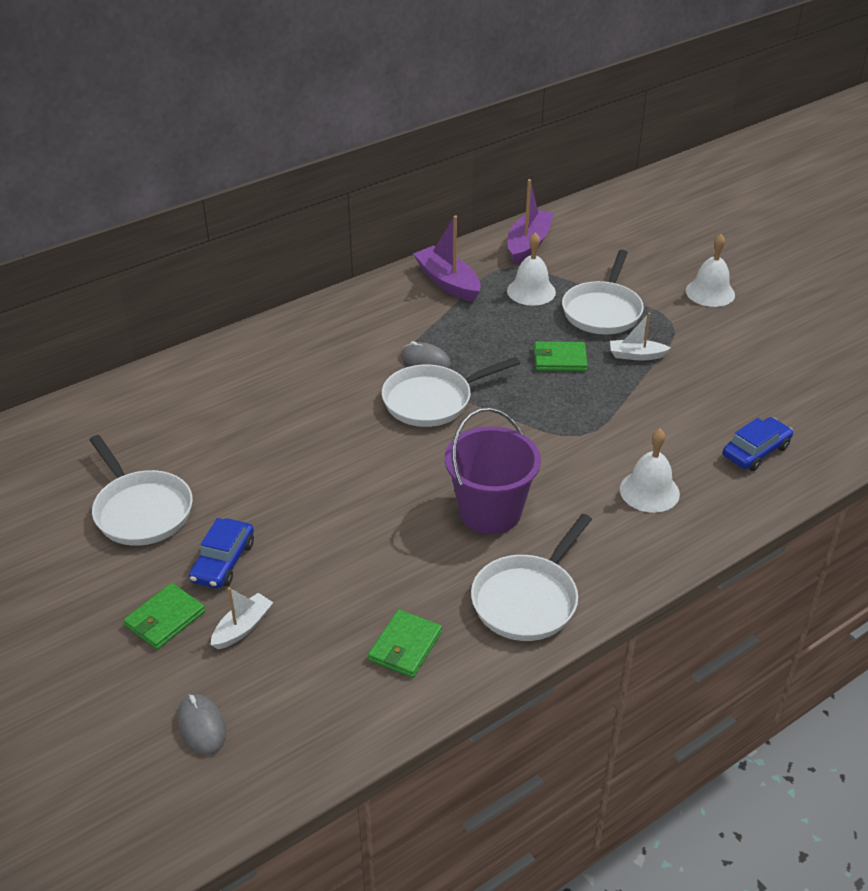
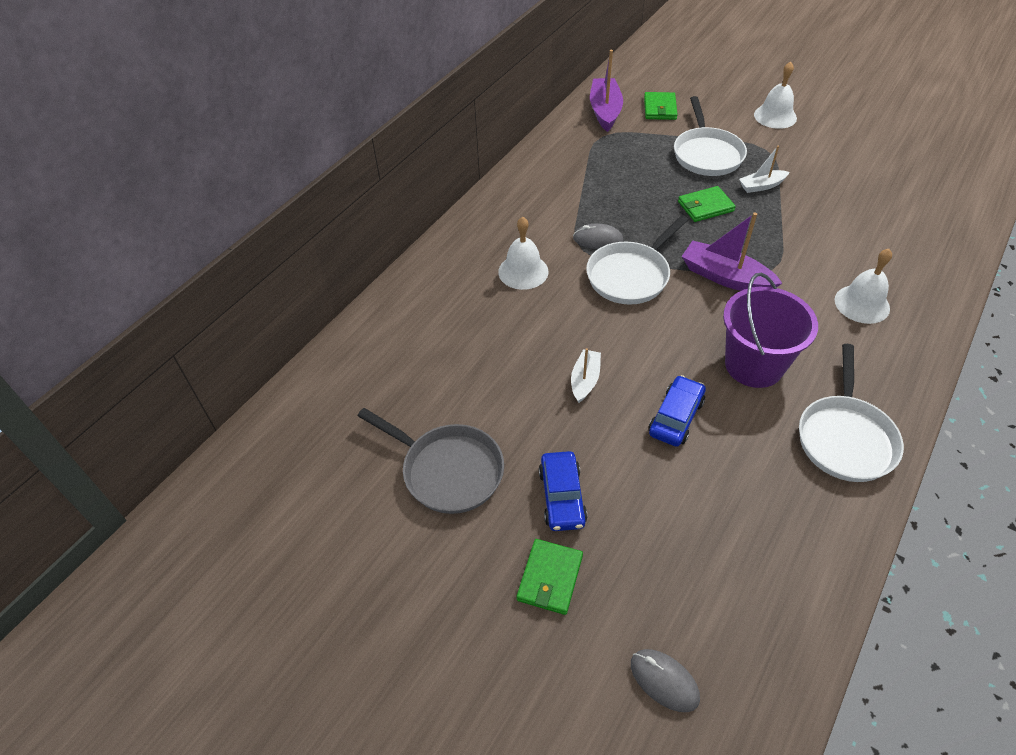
camera: 20 degrees left, 10 degrees up
(141, 510) = (447, 470): white pan -> grey pan
(242, 628) = (627, 559): white boat -> white boat (585, 380)
(405, 646) = (781, 522): green wallet -> green wallet (660, 108)
(448, 282) = (564, 162): purple boat -> purple boat (725, 277)
(531, 291) = (638, 152): white bell -> white bell (523, 271)
(756, 451) = (912, 243): blue car -> blue car (676, 417)

